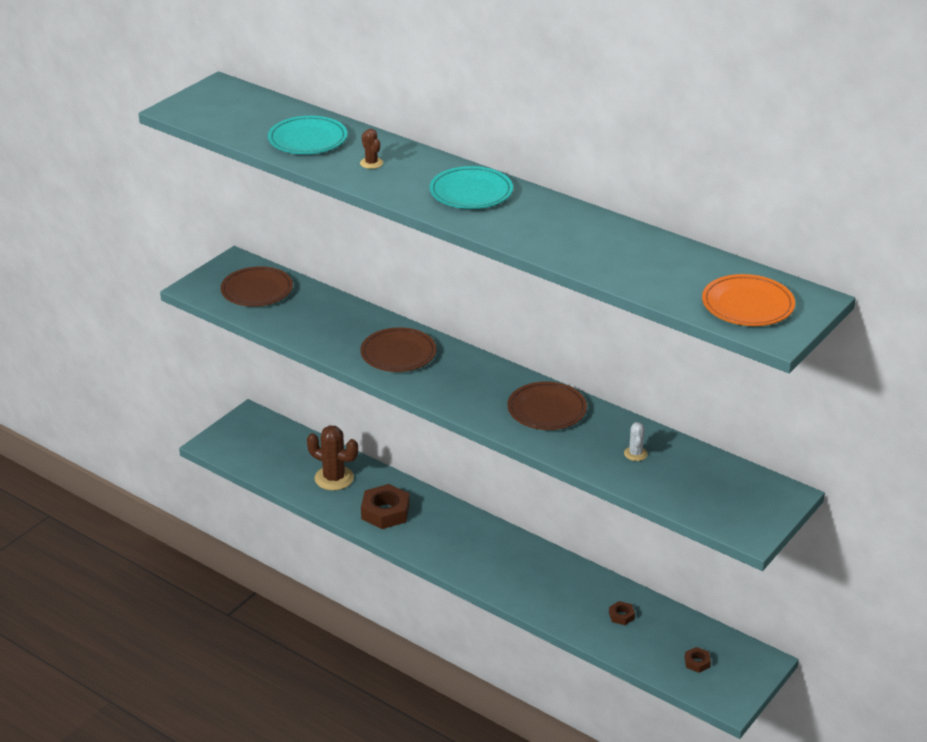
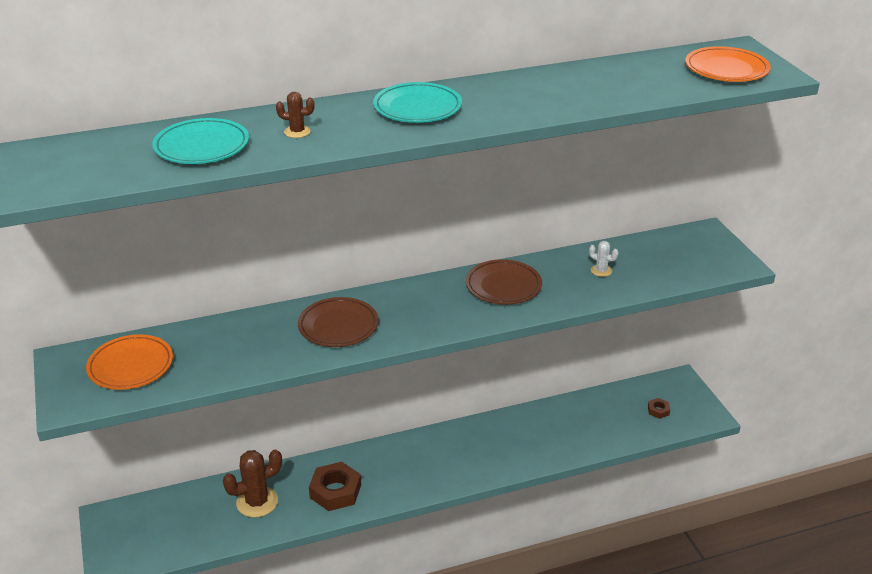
camera: 55 degrees left, 0 degrees up
(257, 290) = (131, 366): brown plate -> orange plate
(621, 616) = (580, 422): brown nut -> none

